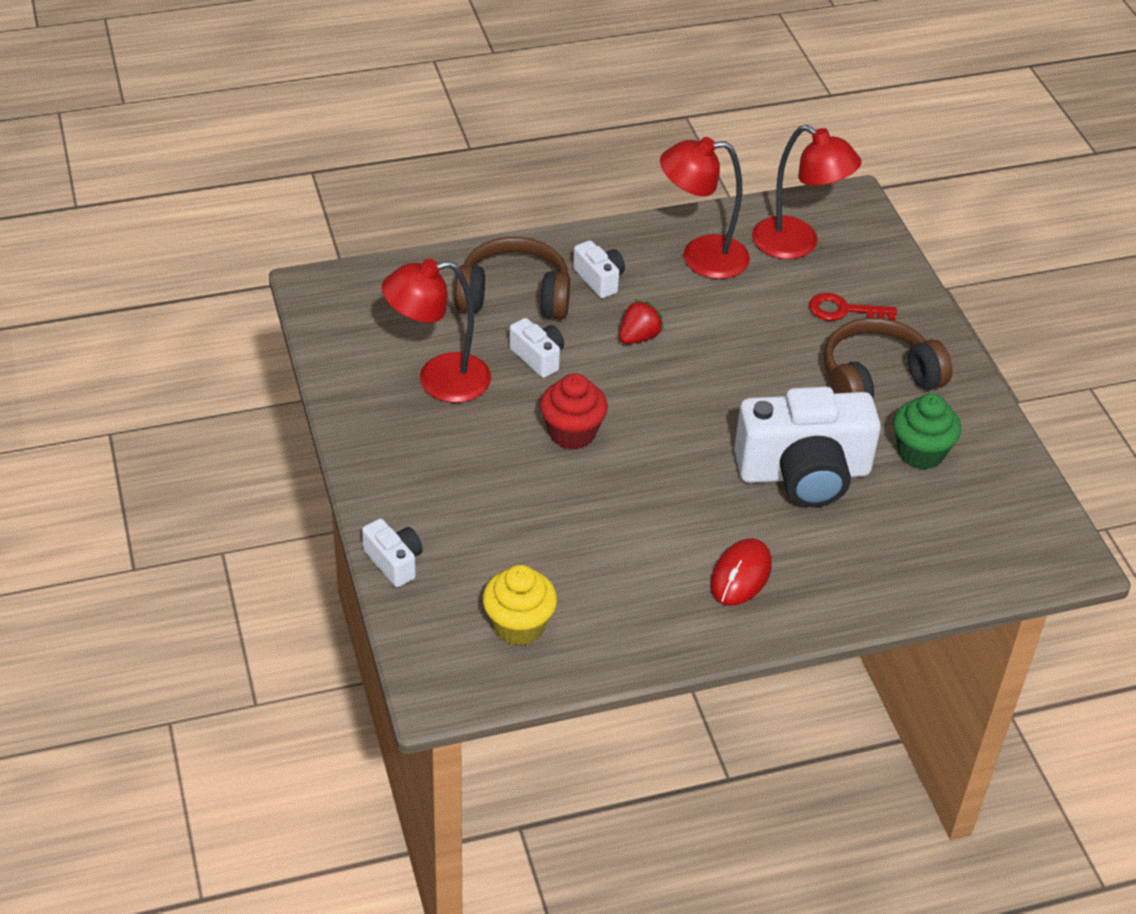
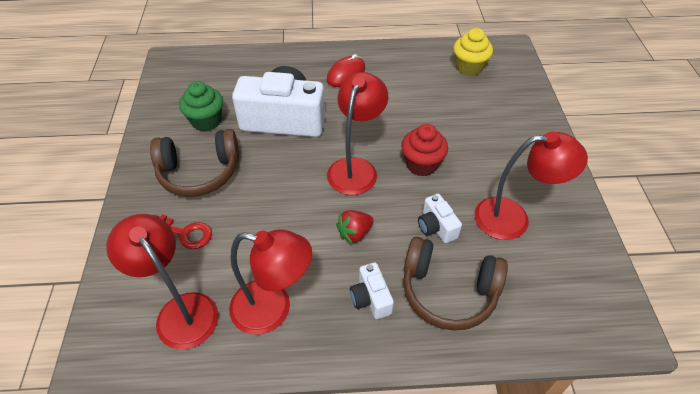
camera: 165 degrees left, 5 degrees up
(394, 562) = (537, 105): white camera -> none
(665, 415) = (356, 168): none -> red lamp

